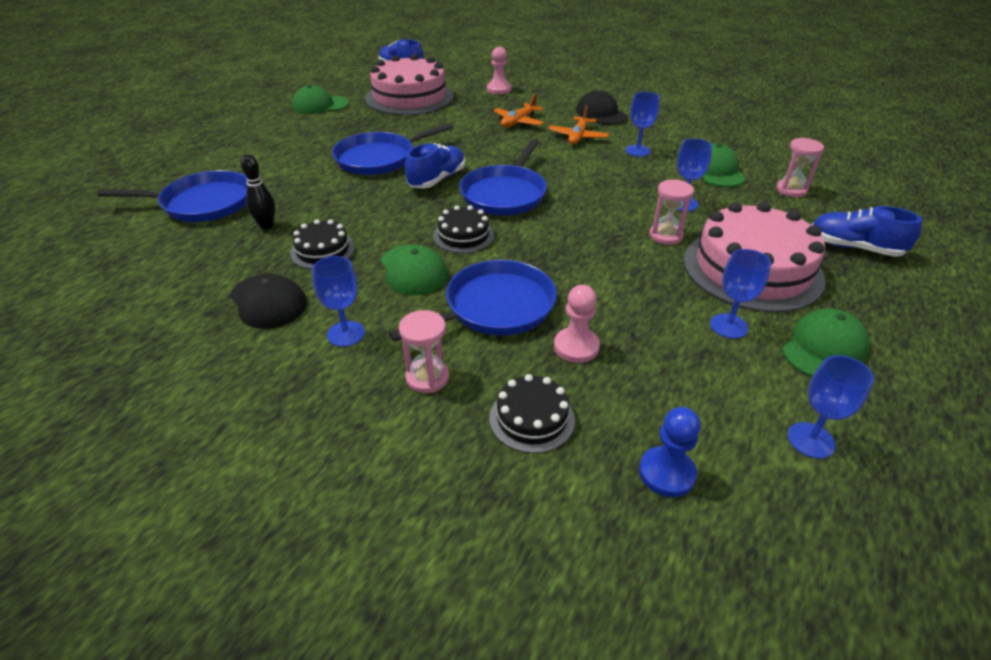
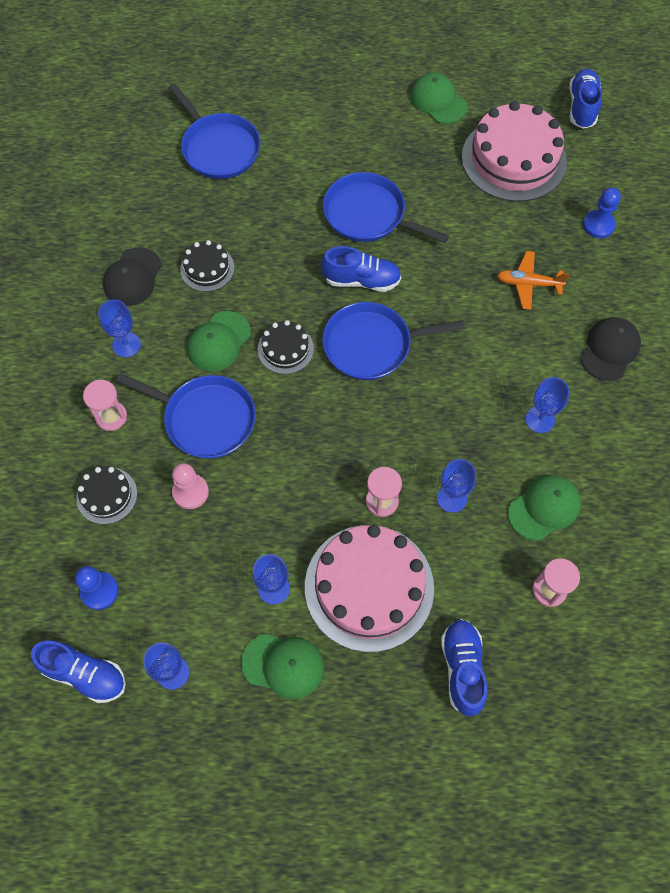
camera: 60 degrees right, 25 degrees up
(266, 225) = (216, 210): black bowling pin -> none
(499, 89) = (598, 225): pink pawn -> blue pawn
(578, 137) = (532, 352): orange plane -> none
(790, 534) = (85, 674): none -> blue shoe

